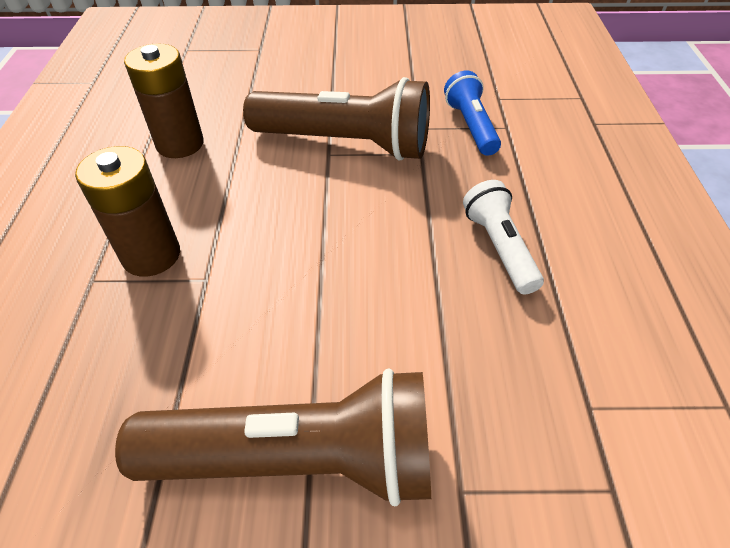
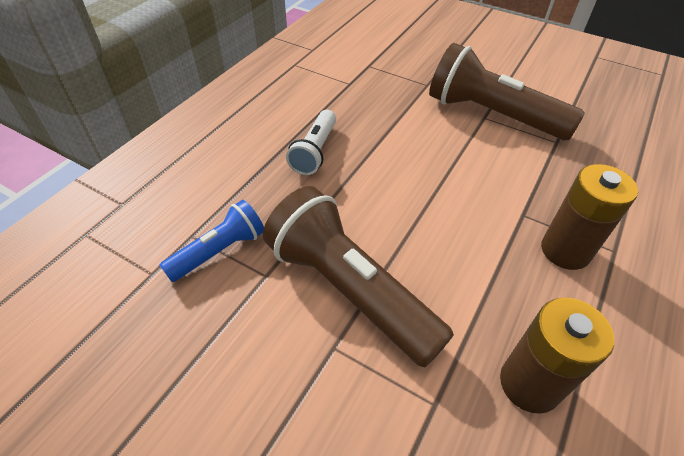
camera: 150 degrees left, 0 degrees up
(471, 126) = (219, 251): blue flashlight -> blue flashlight turned 150 degrees counterclockwise

